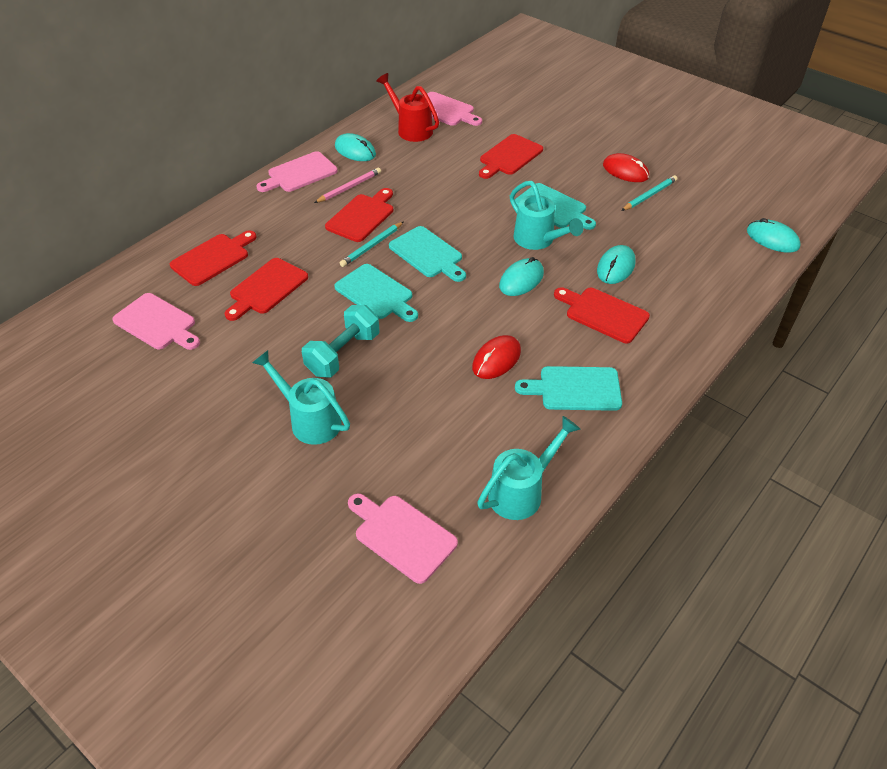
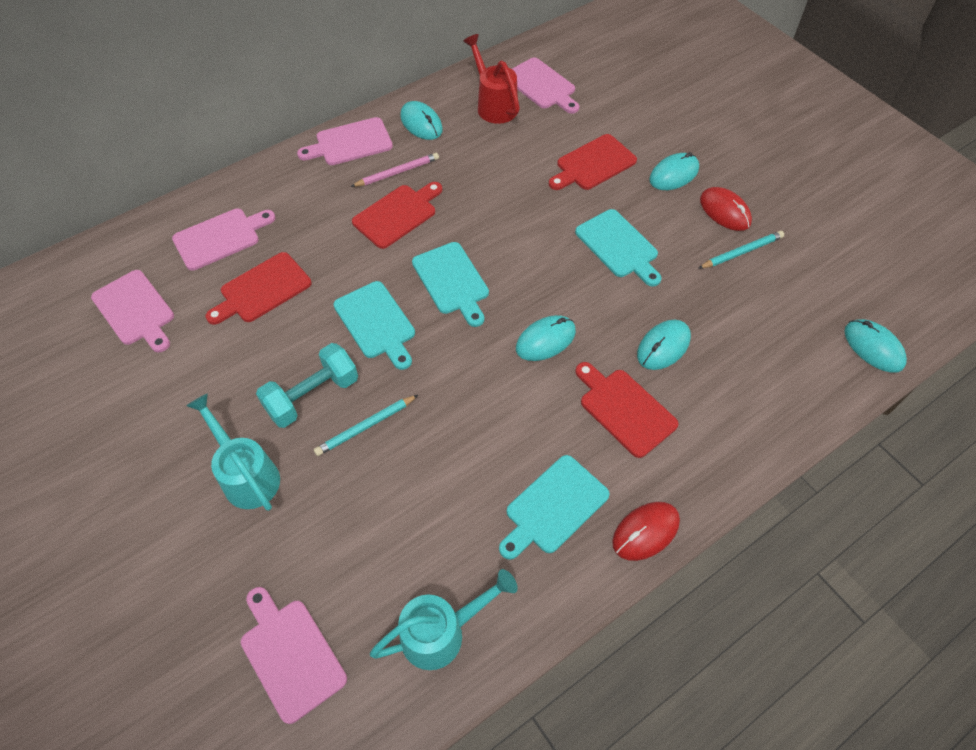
camera: 15 degrees right, 10 degrees up
(213, 258) = (220, 238): red cutting board -> pink cutting board
(372, 246) = (394, 257): turquoise pencil -> turquoise pencil (365, 427)
(496, 359) = (478, 444): red mouse -> red mouse (645, 532)
(538, 240) = (584, 289): turquoise watering can -> none
(575, 389) = (554, 507): turquoise cutting board -> turquoise cutting board turned 60 degrees counterclockwise
(576, 153) = (674, 174): none -> turquoise mouse

